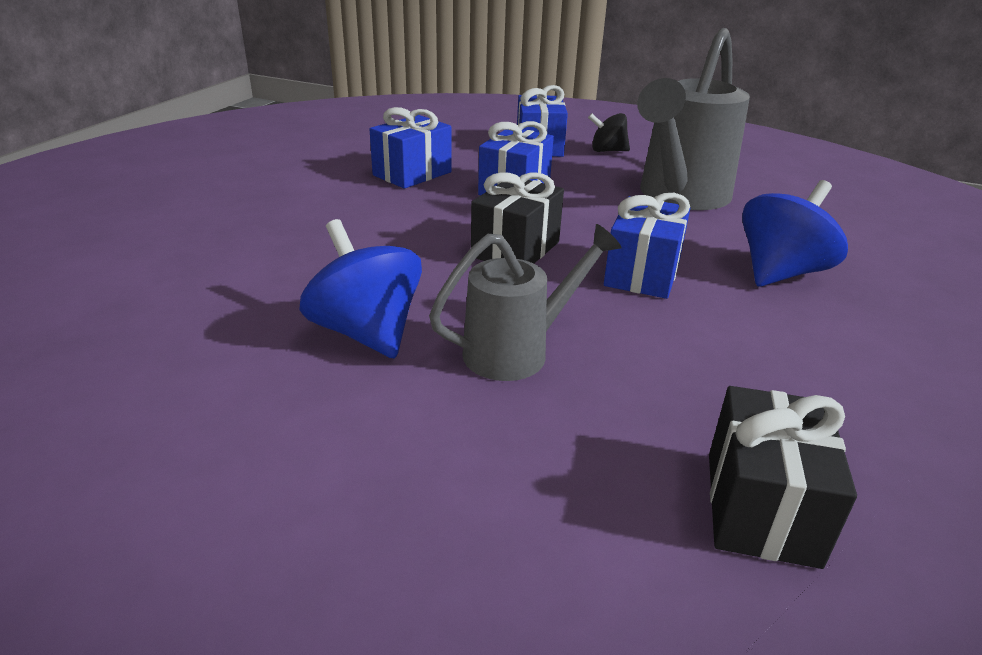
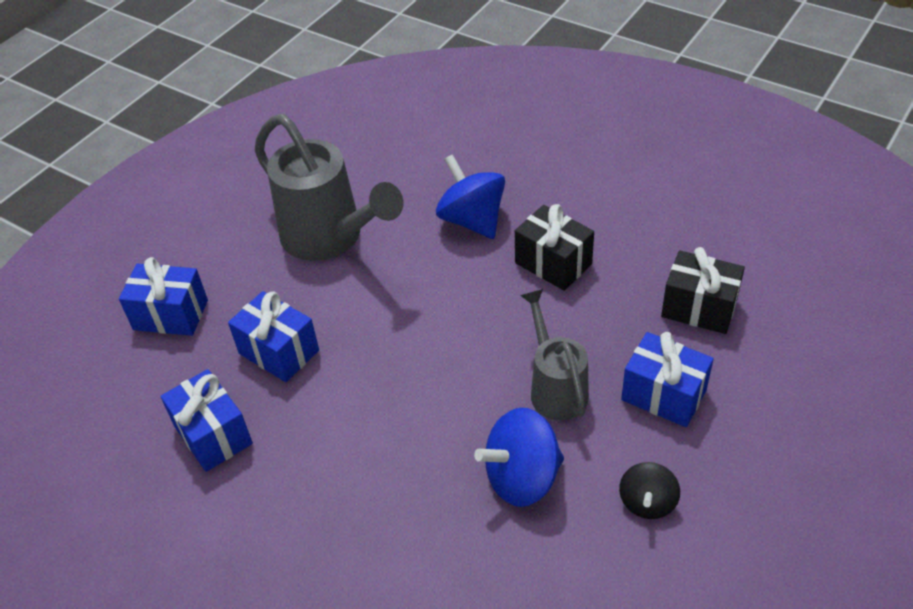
camera: 75 degrees left, 15 degrees up
(515, 249) = (406, 368): black gift -> black gift (553, 263)
(607, 151) = (204, 262): black spinning top -> black spinning top (647, 502)
(642, 273) = (460, 296): blue gift -> blue gift (663, 395)

